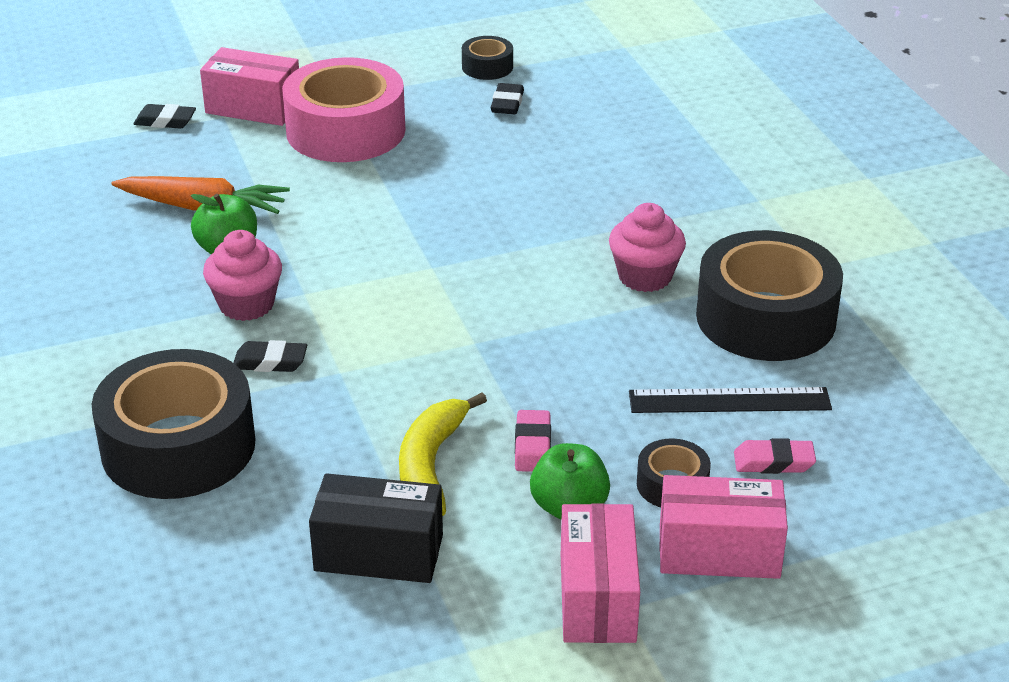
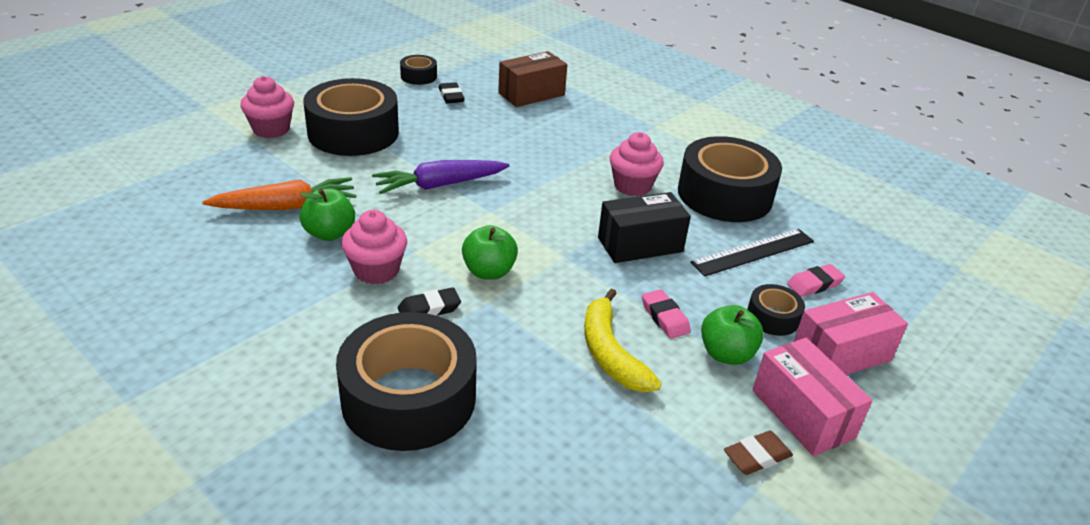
camera: 30 degrees left, 0 degrees up
(165, 121) = (207, 151): black eraser -> none
(253, 107) = (271, 129): pink box -> pink cupcake
(345, 130) = (353, 132): pink tape -> black tape
(369, 338) = (489, 272): none -> green apple
(378, 553) = (632, 433): black box -> black box (640, 245)
(397, 220) = (439, 185): none -> purple carrot
(497, 620) = (757, 456): none -> brown eraser
(620, 120) = (531, 94): none -> brown box

